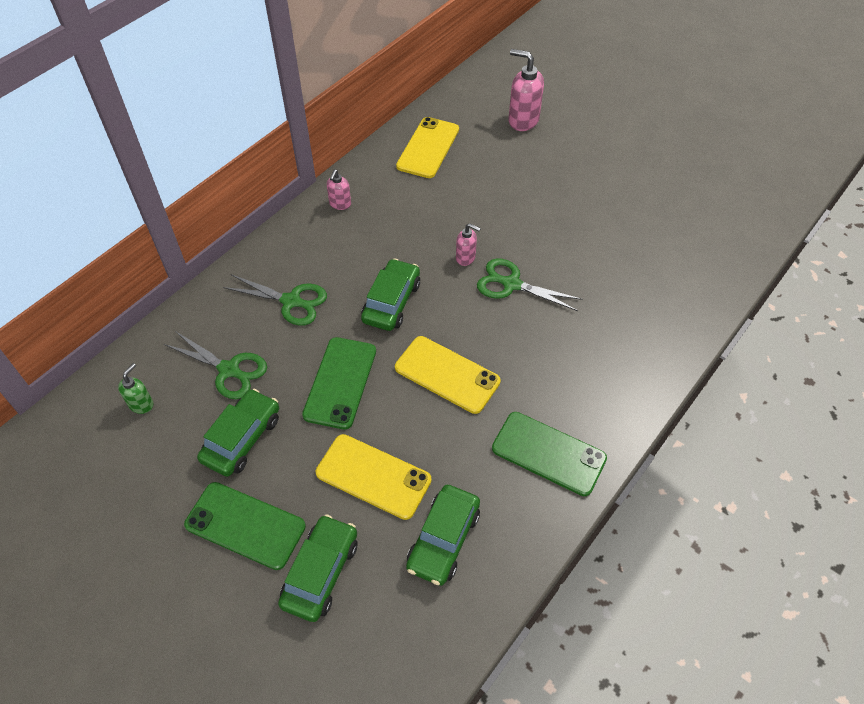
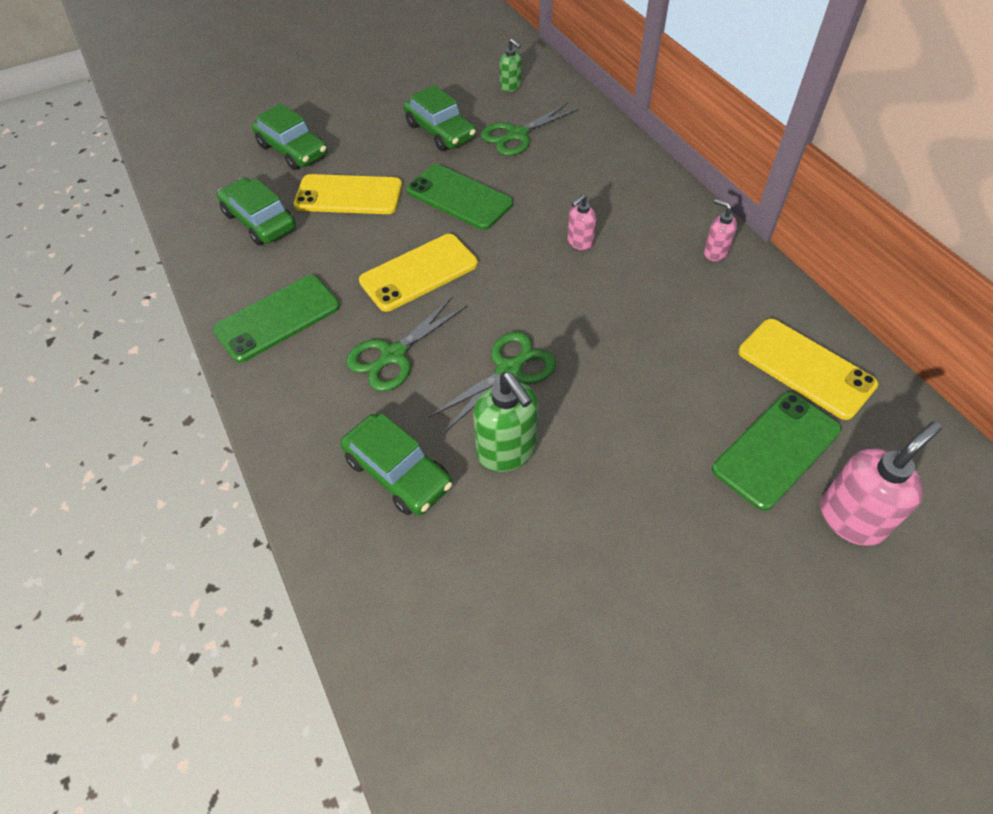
camera: 115 degrees right, 0 degrees up
(245, 525) = (361, 121): green phone -> green phone (776, 450)
(291, 302) = (578, 186): green scissors -> green scissors (392, 355)
(373, 476) = (348, 195): yellow phone -> yellow phone turned 45 degrees clockwise
(391, 302) = (539, 257): green car -> green car (398, 472)
(466, 258) = (573, 340): pink soap dispenser -> pink soap dispenser (579, 242)
(574, 265) = (507, 451): none -> green soap dispenser

